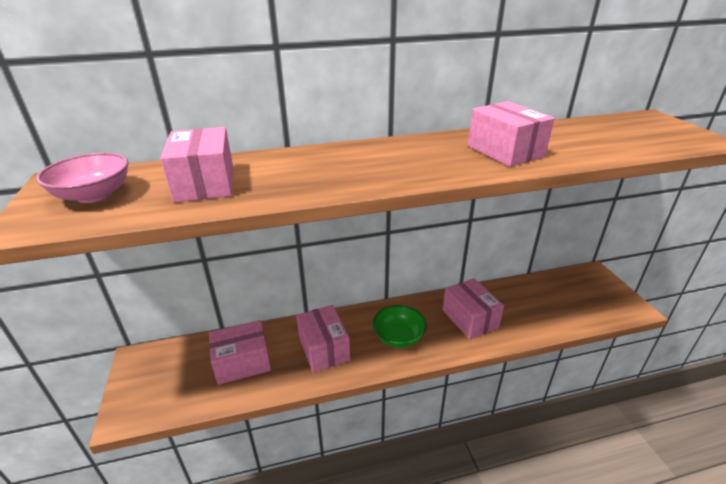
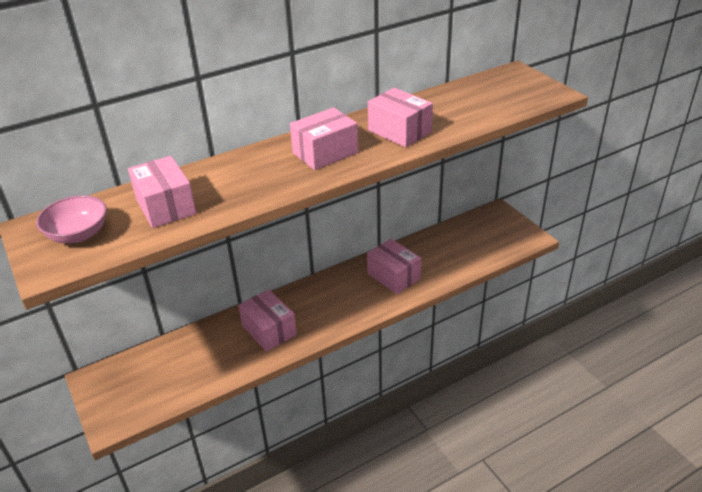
camera: 15 degrees left, 5 degrees up
(242, 362) = (198, 358): pink box -> pink box (325, 153)
(398, 337) = (334, 306): green bowl -> none

